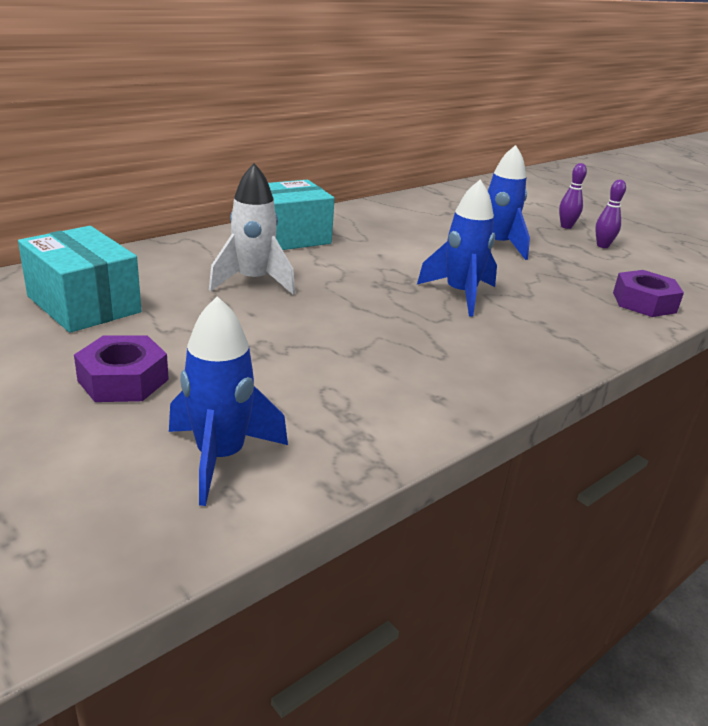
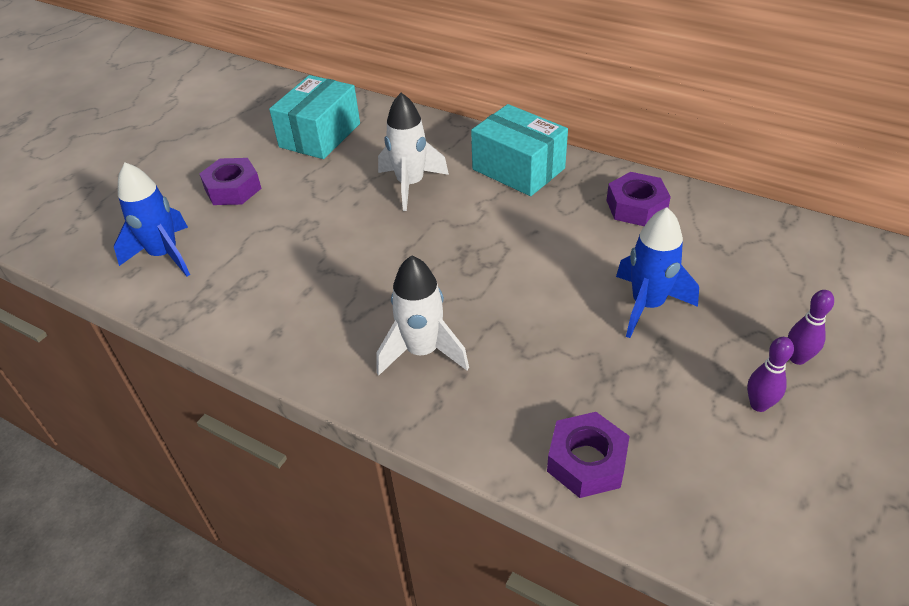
camera: 75 degrees right, 15 degrees up
(382, 218) = (636, 207): none -> purple nut
(460, 295) = (481, 304): blue rocket -> none
(507, 331) = (422, 351): none -> white rocket

